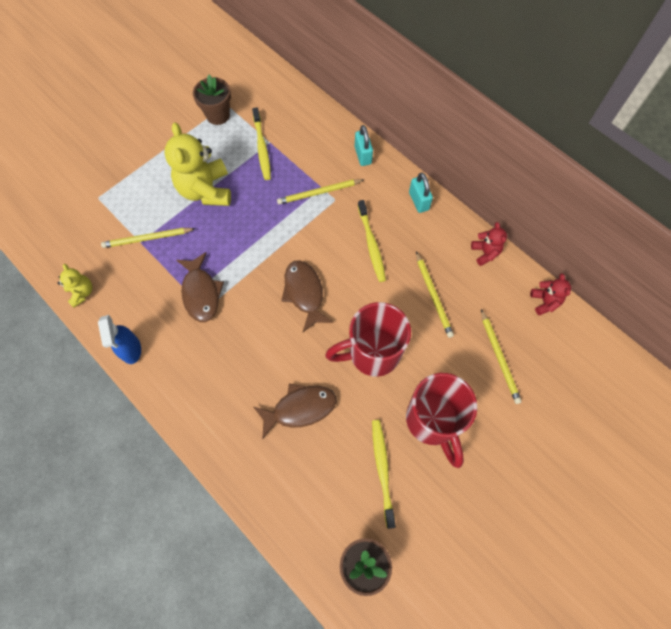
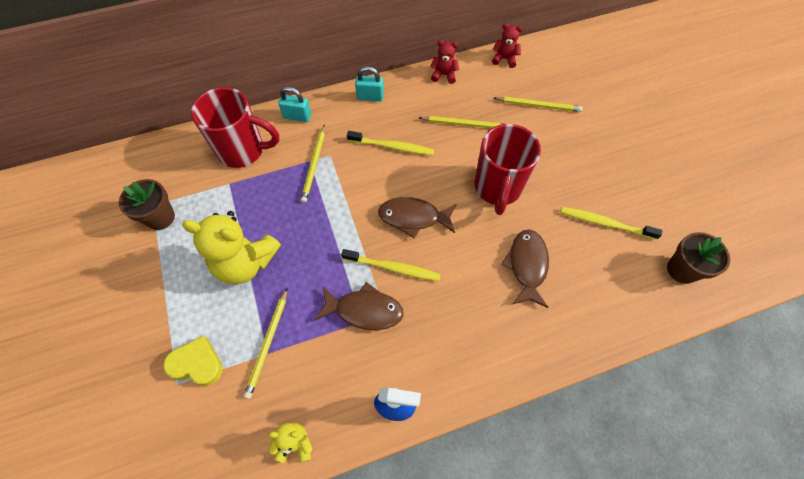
camera: 65 degrees left, 5 degrees down
(116, 202) = (197, 364): none -> yellow heart
(262, 148) = (231, 193): yellow toothbrush -> yellow toothbrush (394, 268)
(433, 421) = (575, 171): red mug -> red mug (243, 150)

